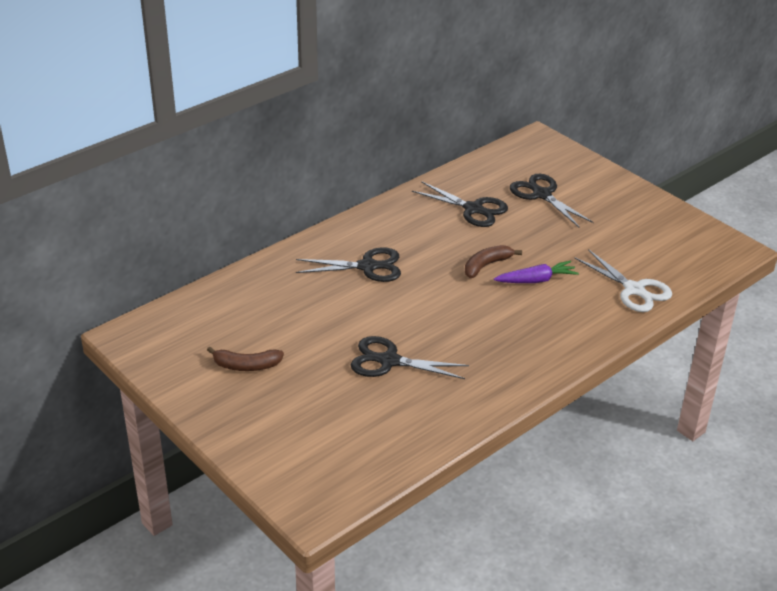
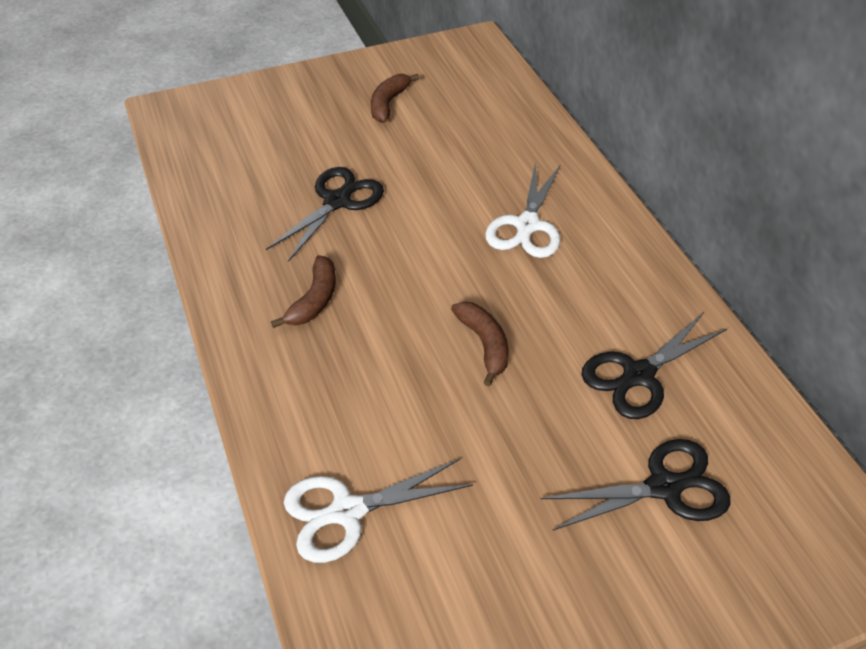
camera: 110 degrees right, 10 degrees up
(367, 266) = (527, 225): black scissors -> white scissors
(495, 344) = (314, 300): none -> brown banana
(536, 280) = (426, 391): purple carrot -> none

